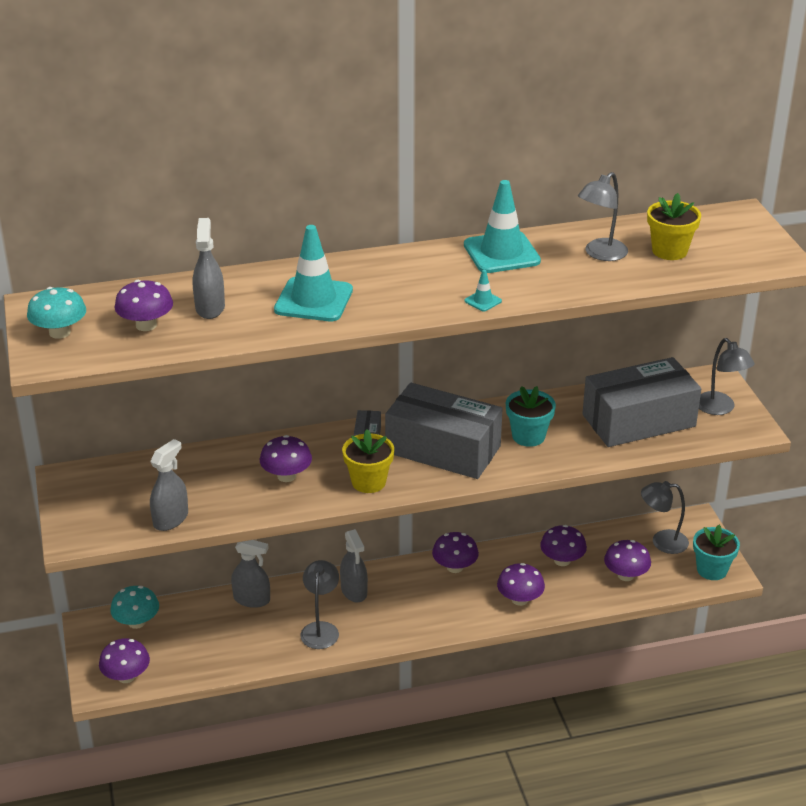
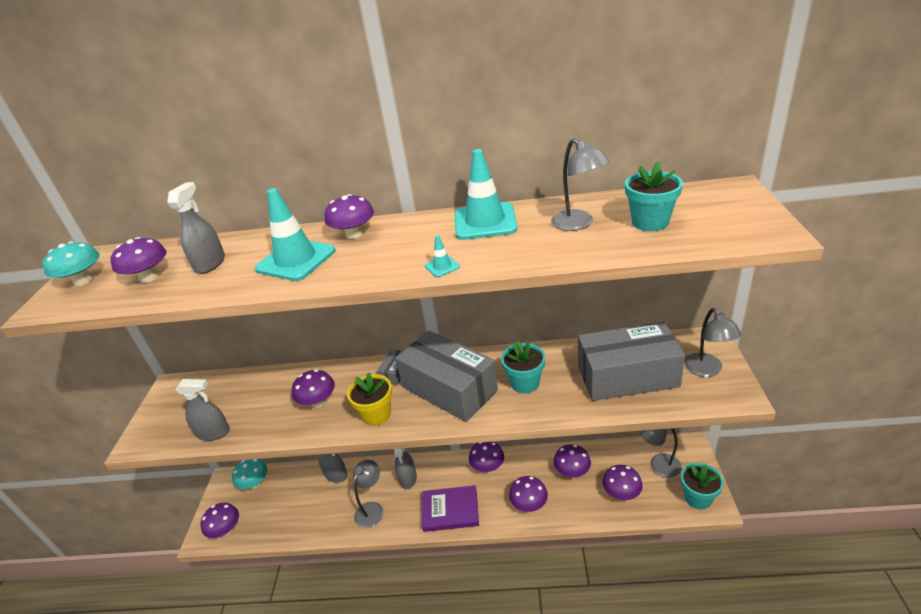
camera: 20 degrees right, 0 degrees up
(170, 519) = (213, 433): grey spray bottle -> grey spray bottle turned 45 degrees clockwise
(360, 270) = (354, 234): none -> purple mushroom
(424, 617) = (450, 510): none -> purple book
(600, 254) = (578, 224): grey lamp -> grey lamp turned 90 degrees counterclockwise
(669, 251) = (650, 222): yellow flower pot -> turquoise flower pot

